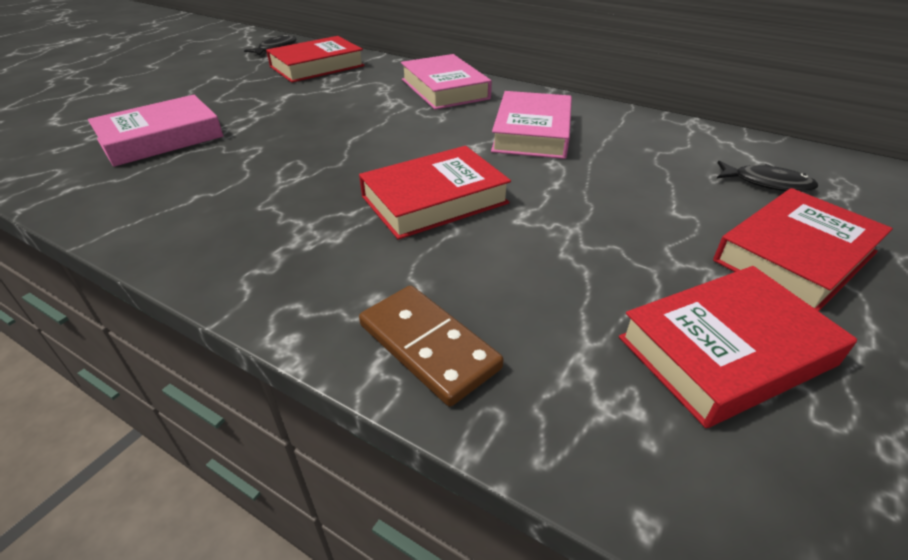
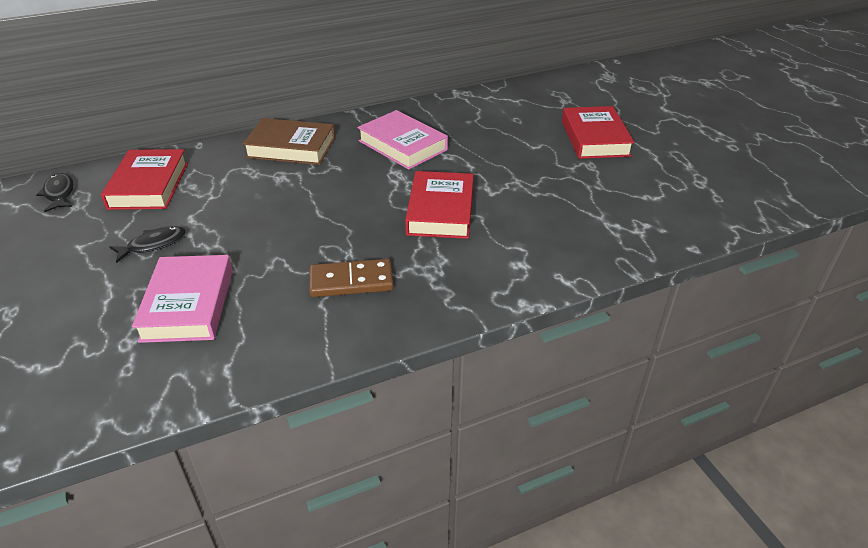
camera: 55 degrees left, 0 degrees up
(429, 346) = (565, 261): brown domino -> brown domino (351, 281)
(444, 89) = (291, 148): pink book -> brown book
(725, 351) = (632, 188): red book -> none
(767, 183) = (537, 110): black fish -> black fish (153, 245)

